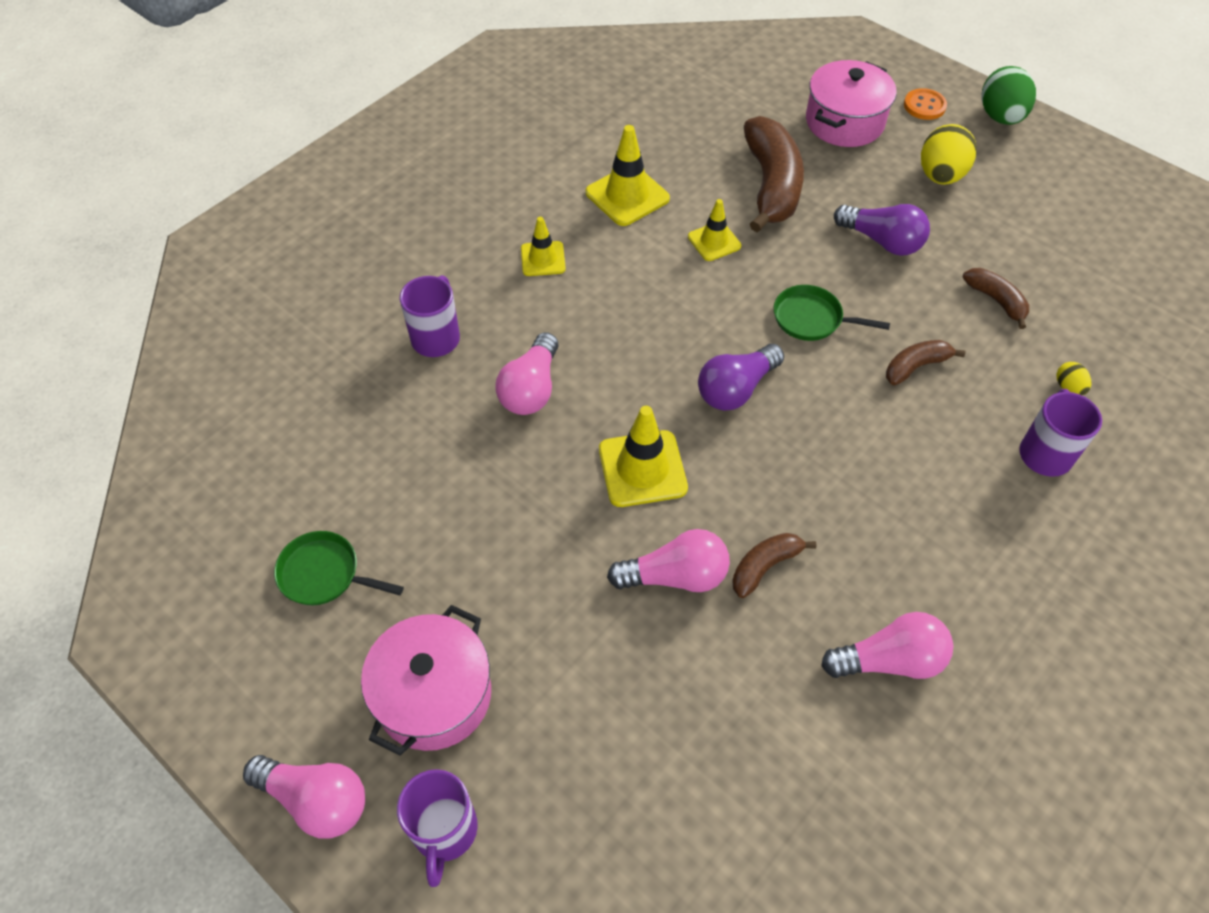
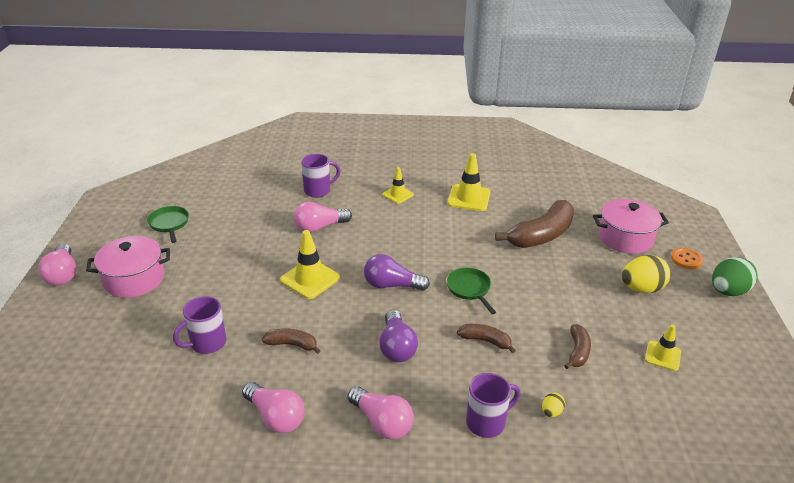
camera: 50 degrees right, 20 degrees down
(445, 832) = (70, 314): purple mug -> purple mug (207, 343)
(675, 576) = (258, 318): pink light bulb -> pink light bulb (382, 422)
(714, 241) = (477, 235): yellow traffic cone -> yellow traffic cone (662, 356)
(882, 241) = (559, 289): purple light bulb -> purple light bulb (396, 347)

